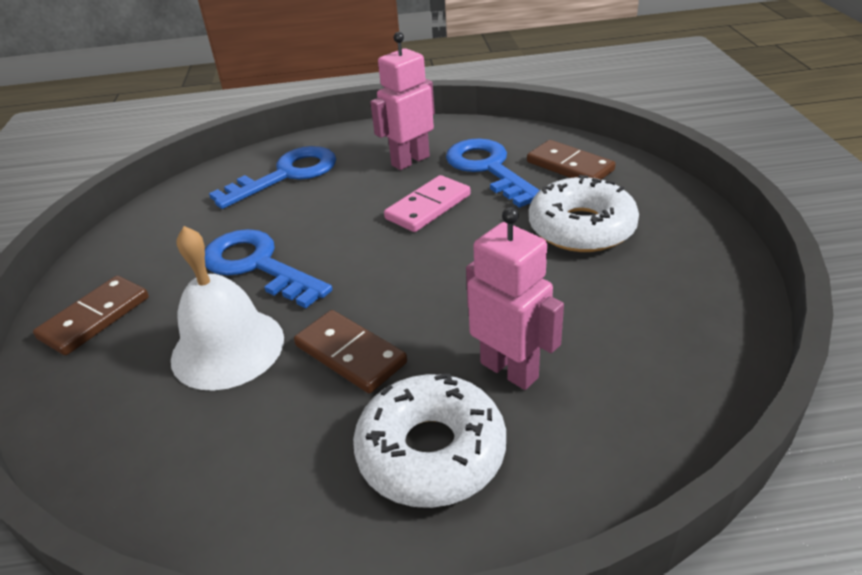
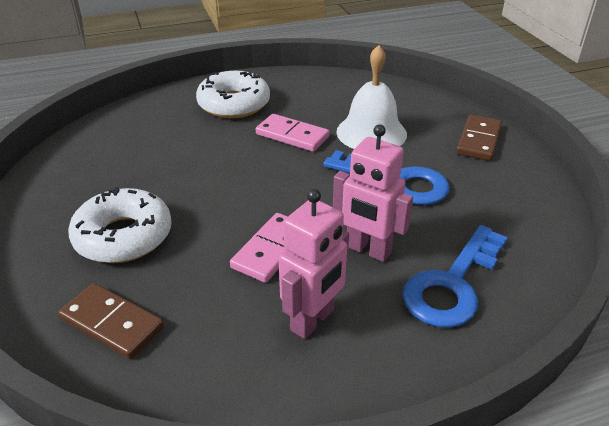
camera: 165 degrees right, 0 degrees up
(350, 354) = (292, 135): brown domino -> pink domino
(488, 169) = (212, 312): blue key -> none
(509, 370) = (194, 136): pink robot -> pink robot (368, 250)

